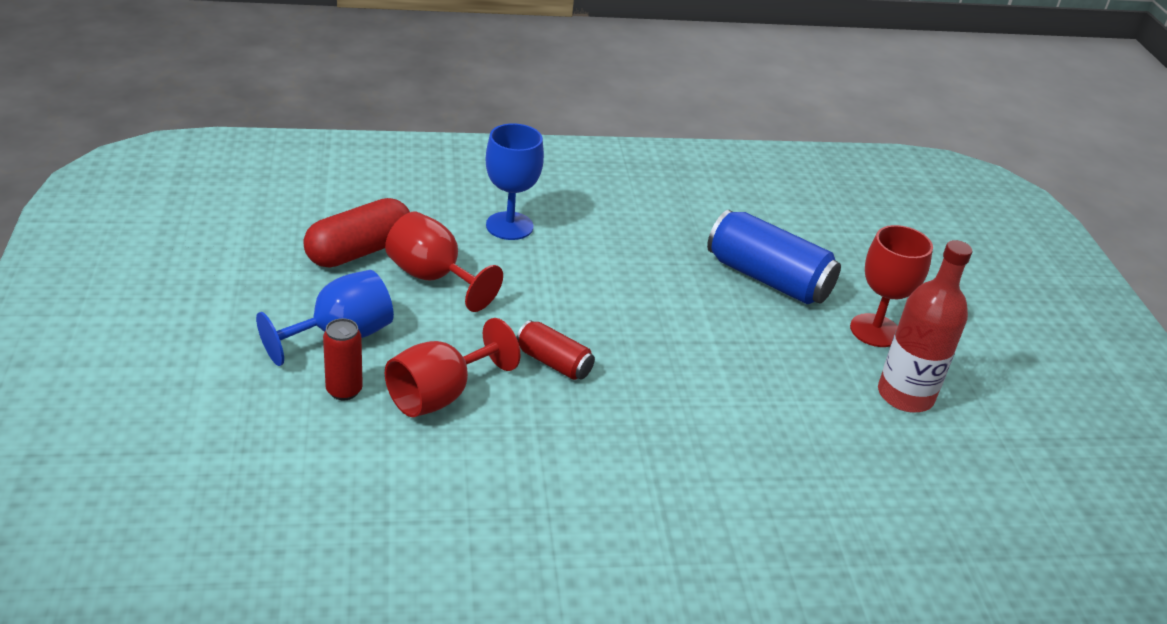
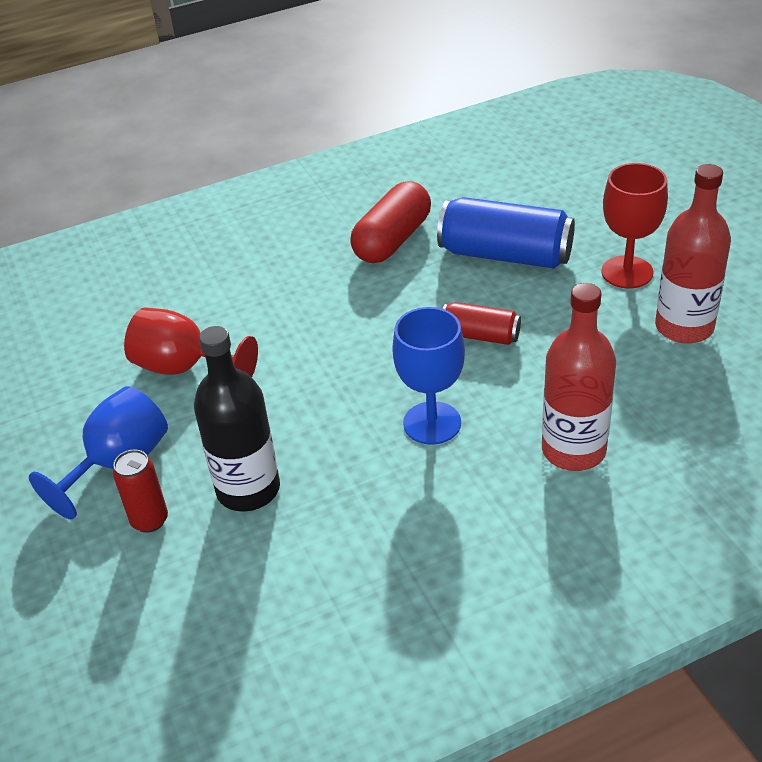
camera: 10 degrees left, 5 degrees up
(359, 251) = (96, 366): red capsule -> red capsule (392, 240)
(440, 395) = (248, 489): red goblet -> black bottle
(509, 226) = (234, 287): blue goblet -> blue goblet (432, 423)
(553, 362) = (343, 414): red can -> red can (480, 335)
(747, 464) = (573, 450): none -> red bottle

